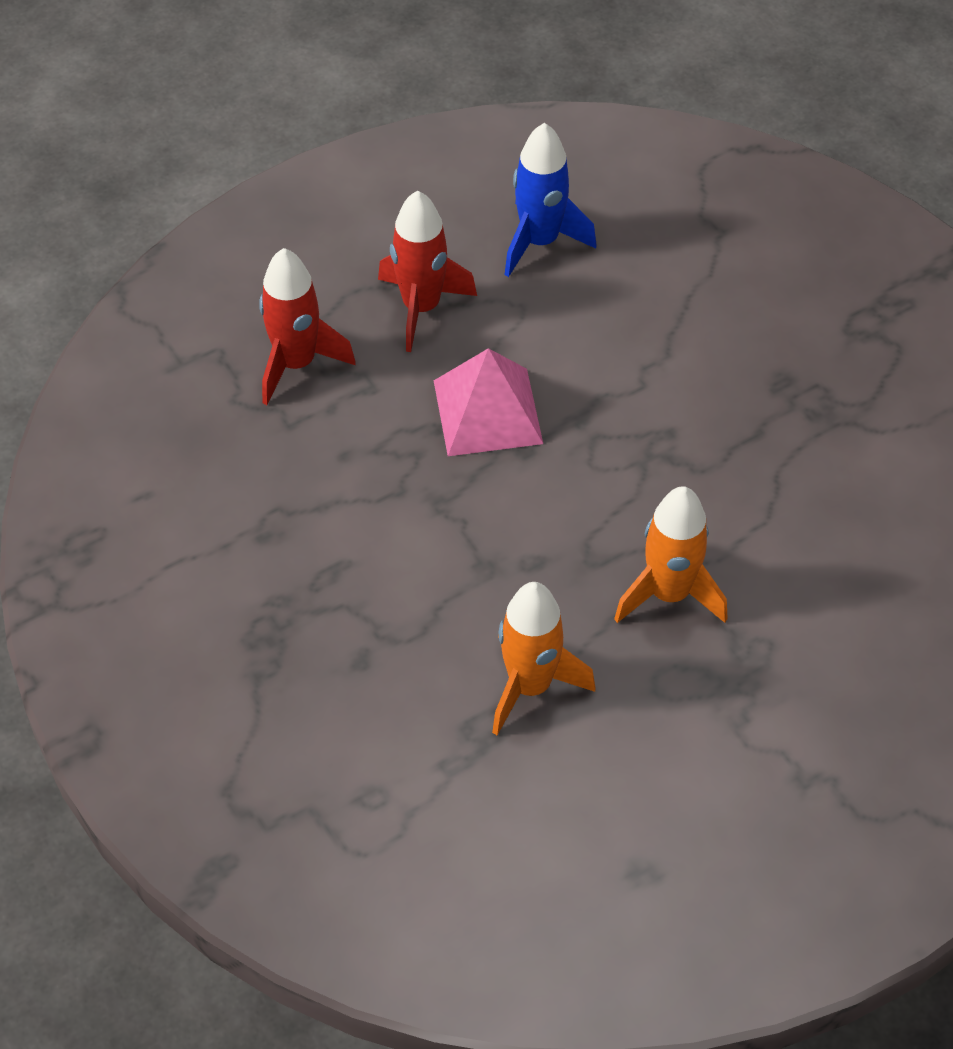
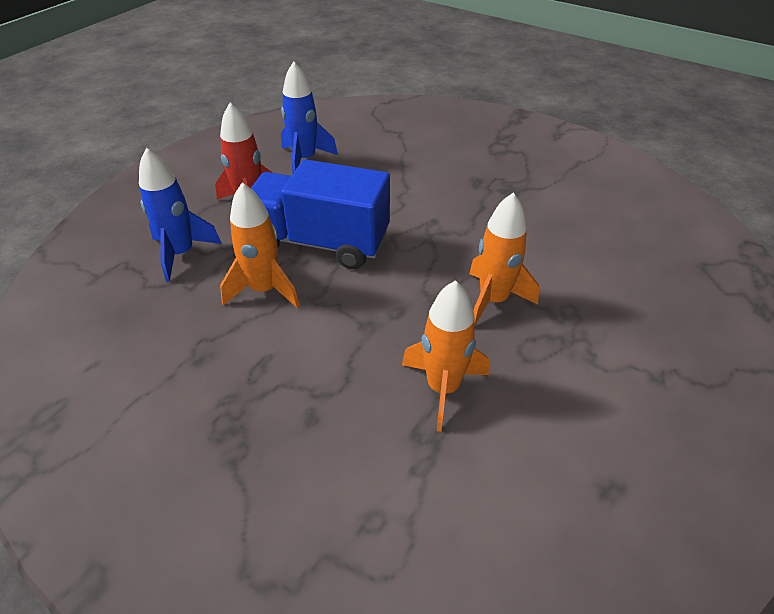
camera: 25 degrees left, 10 degrees down
(296, 363) = (181, 254): red rocket -> blue rocket
(380, 464) = (264, 290): none -> orange rocket
(487, 412) = (320, 242): pink pyramid -> blue truck

